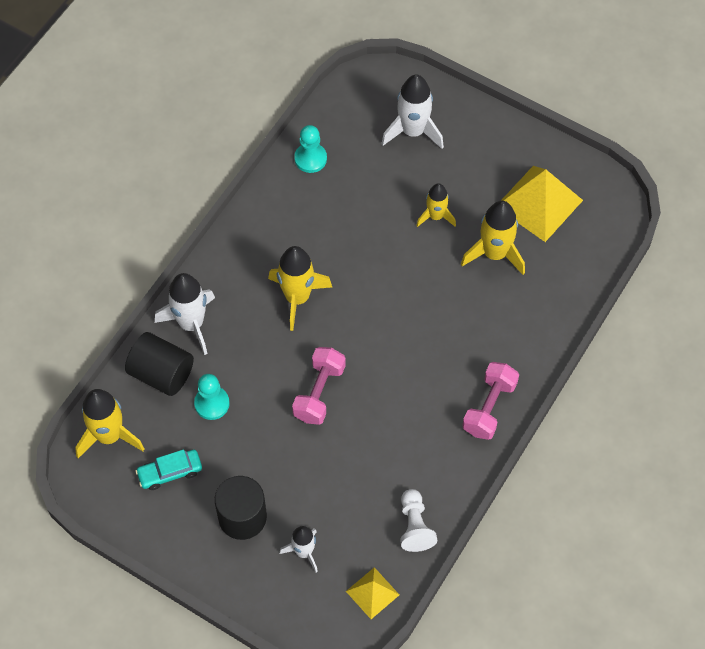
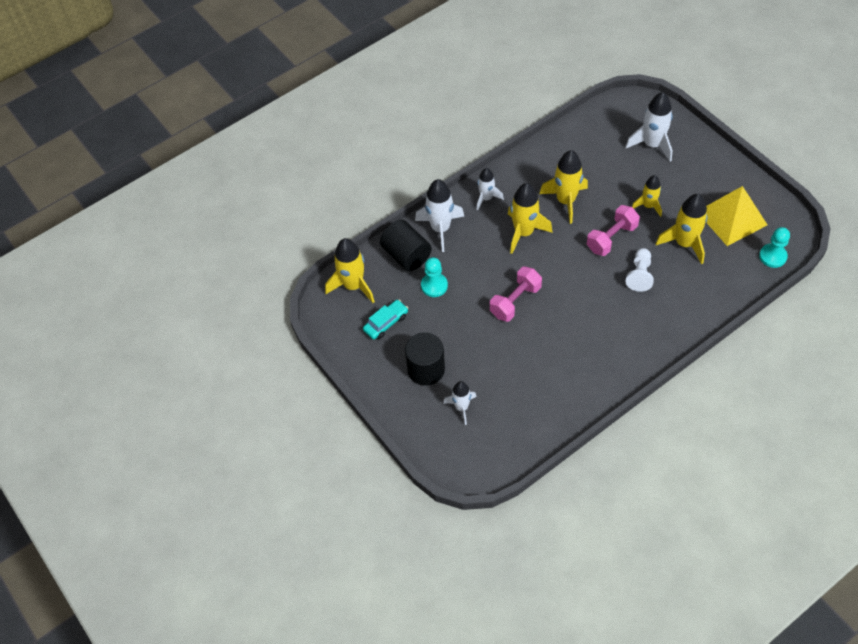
camera: 25 degrees right, 5 degrees down
(170, 472) = (386, 323): turquoise car -> turquoise car turned 135 degrees clockwise
(234, 265) = (486, 198): none -> white rocket
(310, 159) = (569, 143): turquoise pawn -> turquoise pawn (772, 256)
(334, 239) = (565, 201): none -> yellow rocket
(372, 593) = (502, 453): yellow pyramid -> none
(415, 526) = (552, 415): white pawn -> white pawn (639, 275)
(489, 407) = (641, 349): pink dumbbell -> pink dumbbell (611, 238)

